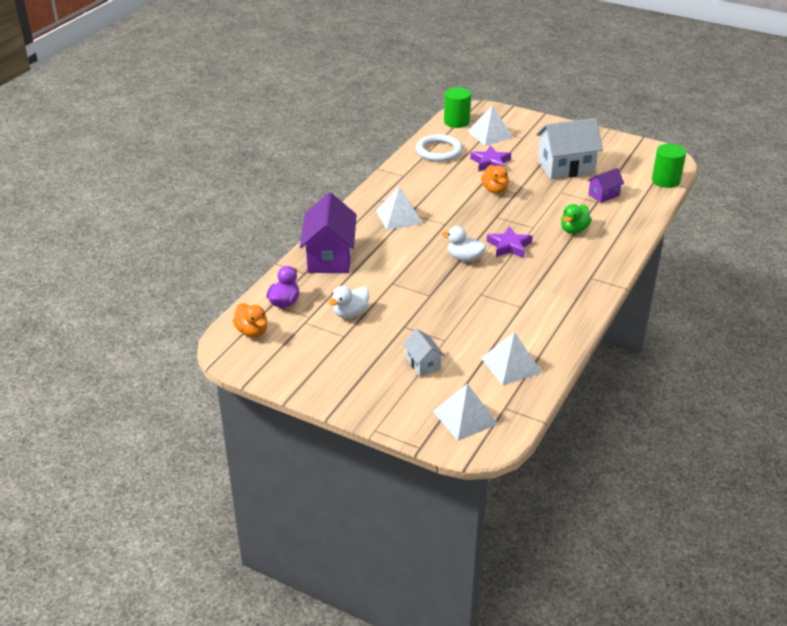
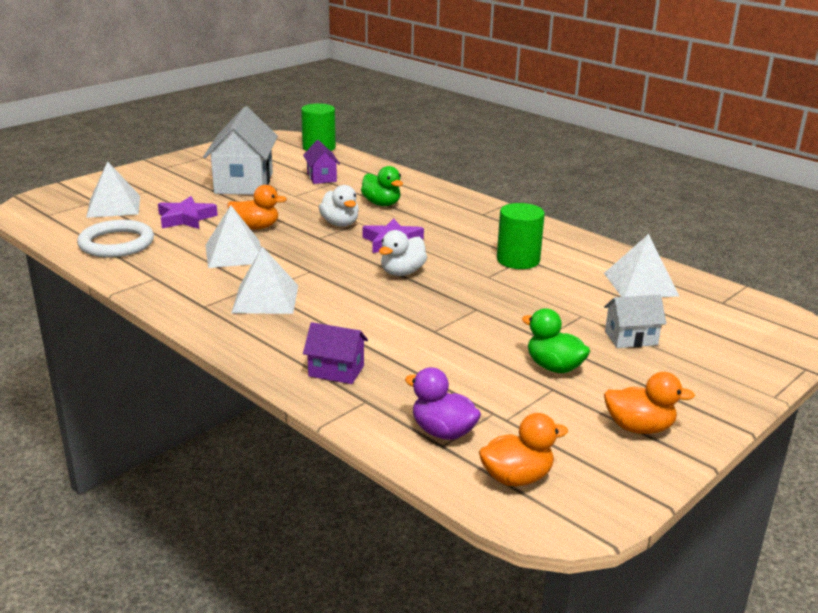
camera: 75 degrees left, 10 degrees down
(314, 372) = (639, 428): none -> orange duck
(329, 257) = (336, 371): purple house -> purple house, size x0.51
(350, 313) = (497, 375): white duck -> white duck (340, 223)
(369, 334) = (554, 367): none -> green duck
(456, 122) = (51, 219): green cylinder -> green cylinder (518, 260)
(465, 417) = (742, 329): white pyramid -> white pyramid (234, 254)

